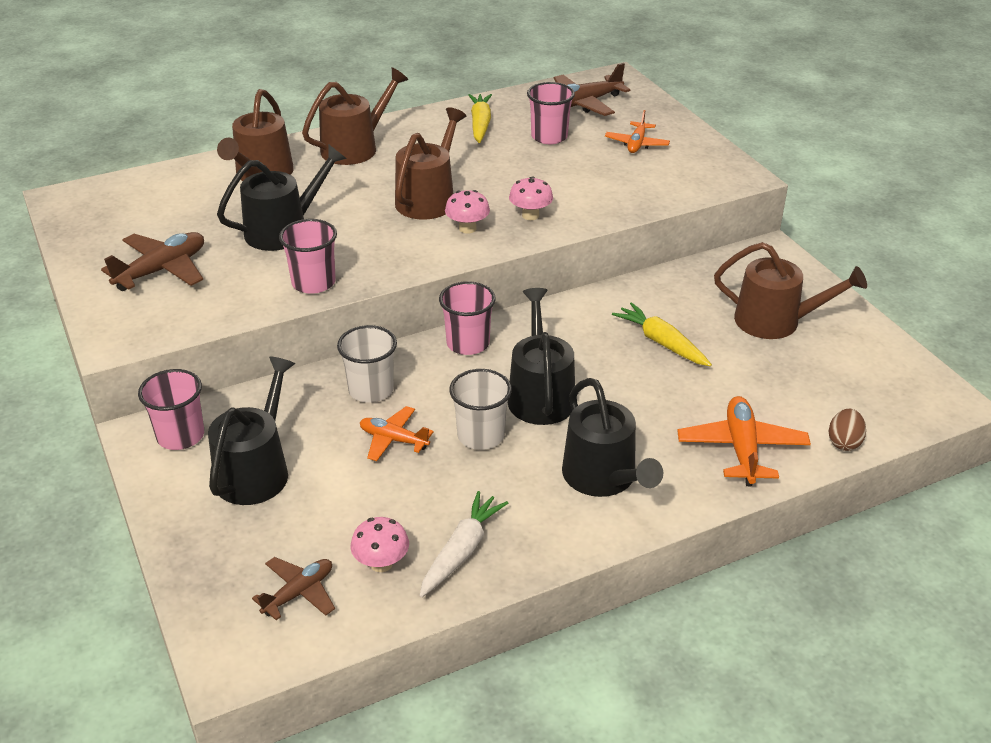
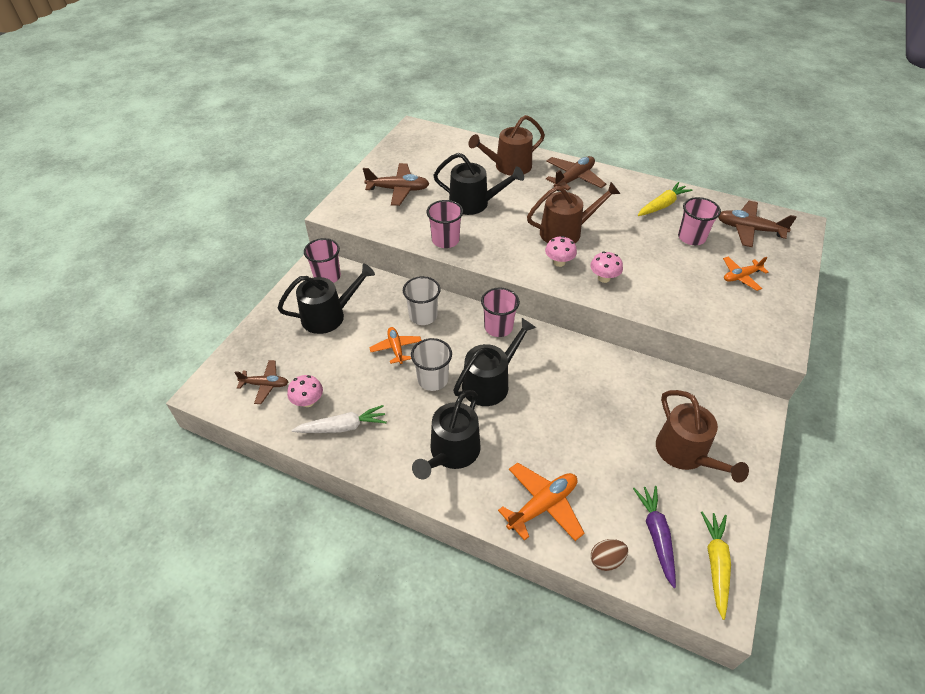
camera: 50 degrees right, 10 degrees up
(355, 148) = (573, 179): brown watering can -> brown plane
(661, 342) = (596, 408): yellow carrot -> yellow carrot (715, 564)
(846, 395) = (656, 535): none -> purple carrot

